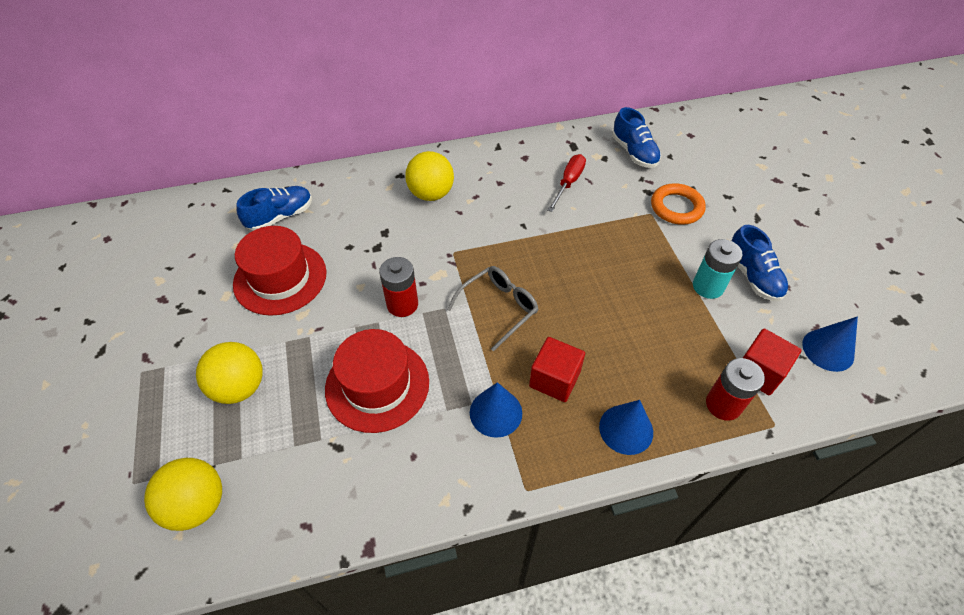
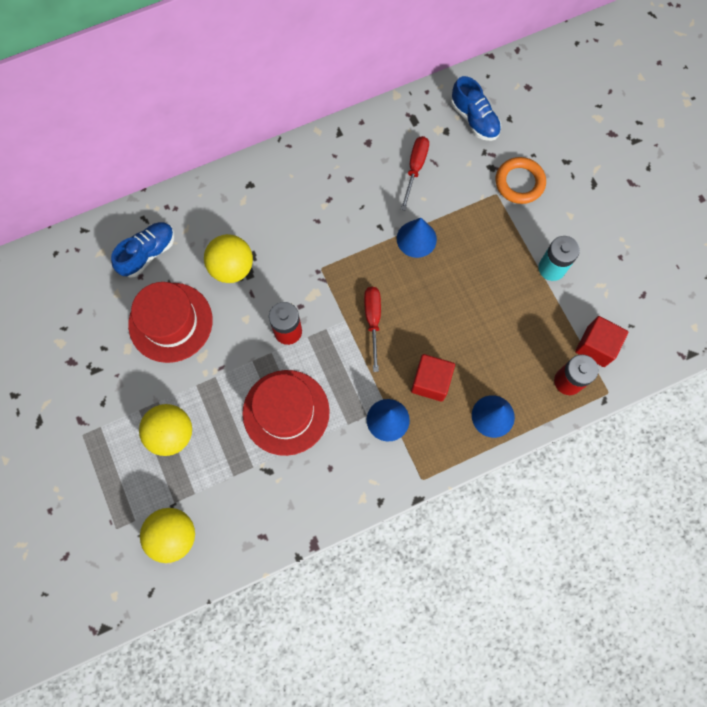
camera: 10 degrees left, 20 degrees up
(431, 194) = (285, 203): yellow ball -> yellow ball (232, 268)
(498, 308) = (373, 321): grey glasses -> red screwdriver
(753, 276) = (590, 251): blue shoe -> none
(828, 350) = (652, 316): blue cone -> blue cone (416, 239)

